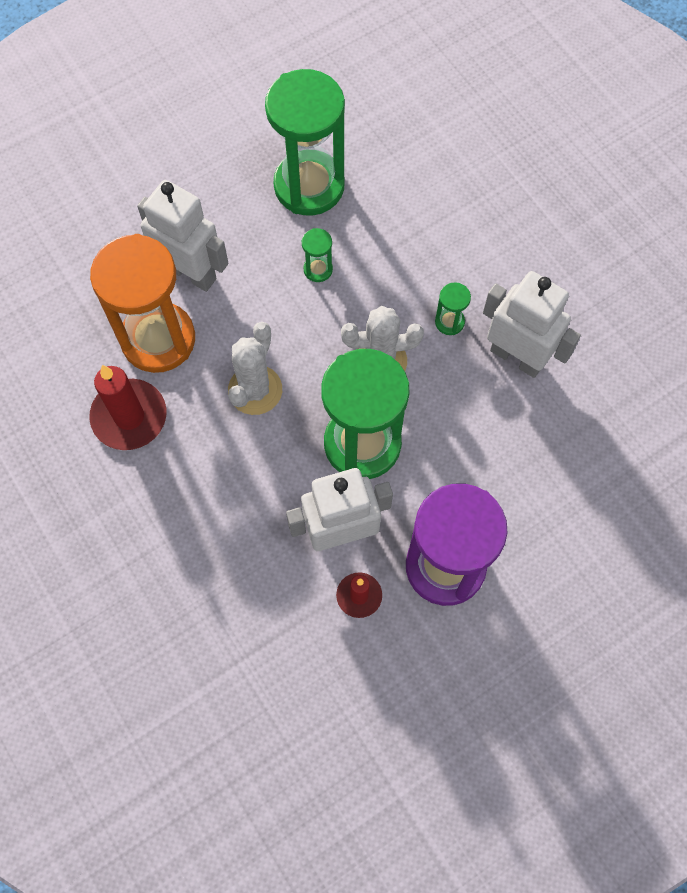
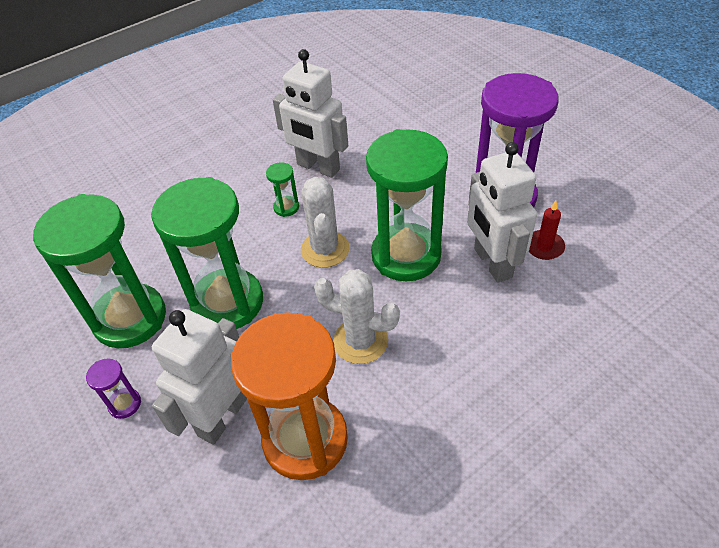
camera: 90 degrees left, 20 degrees down
(129, 416) = (402, 457): red candle -> none
(215, 195) = (125, 404): none -> purple hourglass
(318, 269) = (227, 302): green hourglass -> green hourglass, size x2.49
(517, 357) = (318, 167): white robot -> white robot turned 90 degrees counterclockwise

